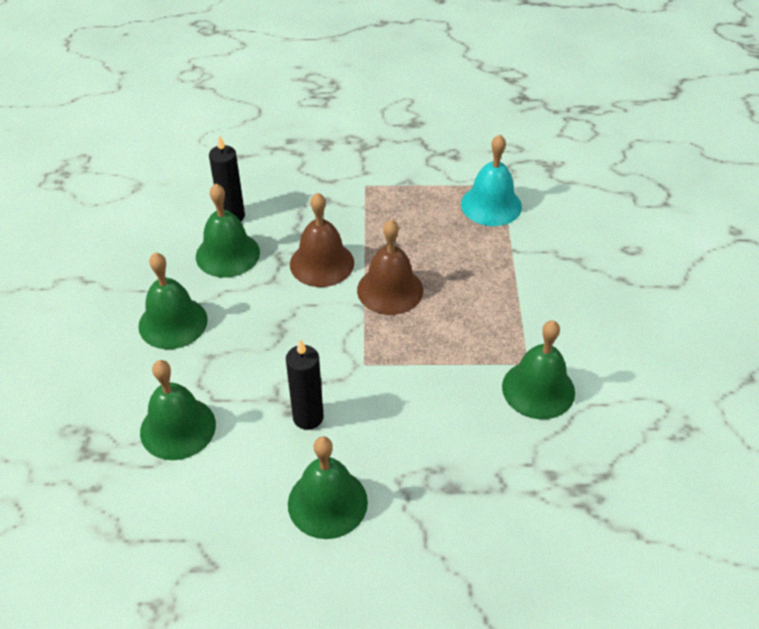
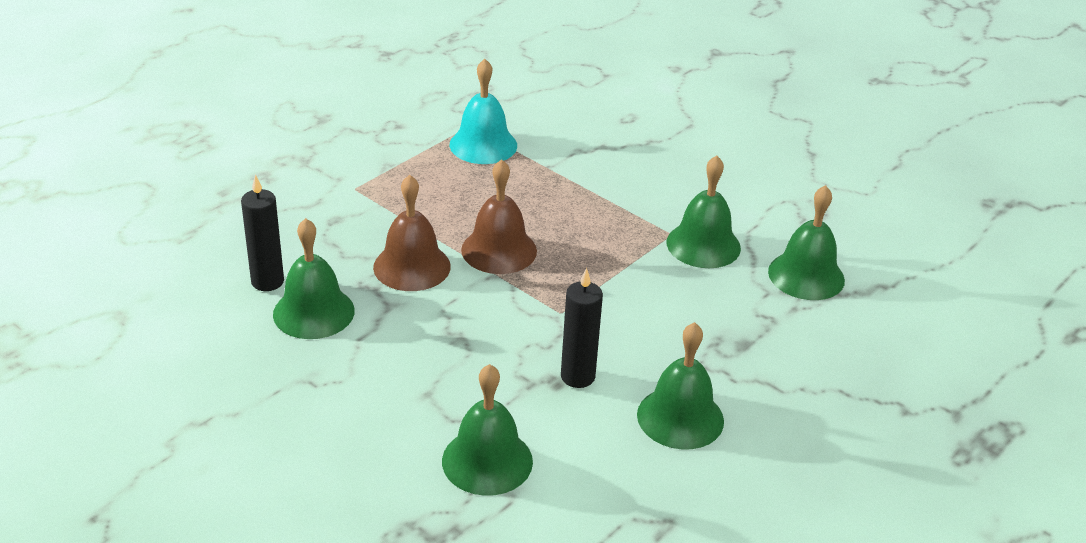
camera: 50 degrees left, 10 degrees down
(173, 322) = (351, 394): green bell -> green bell (806, 275)

